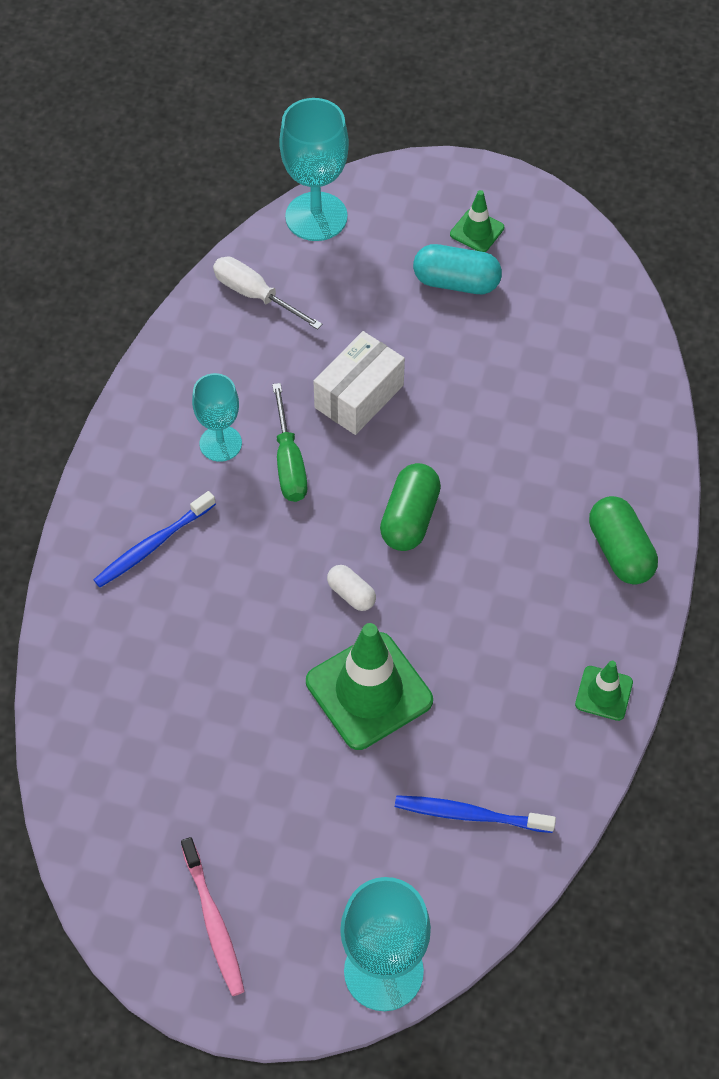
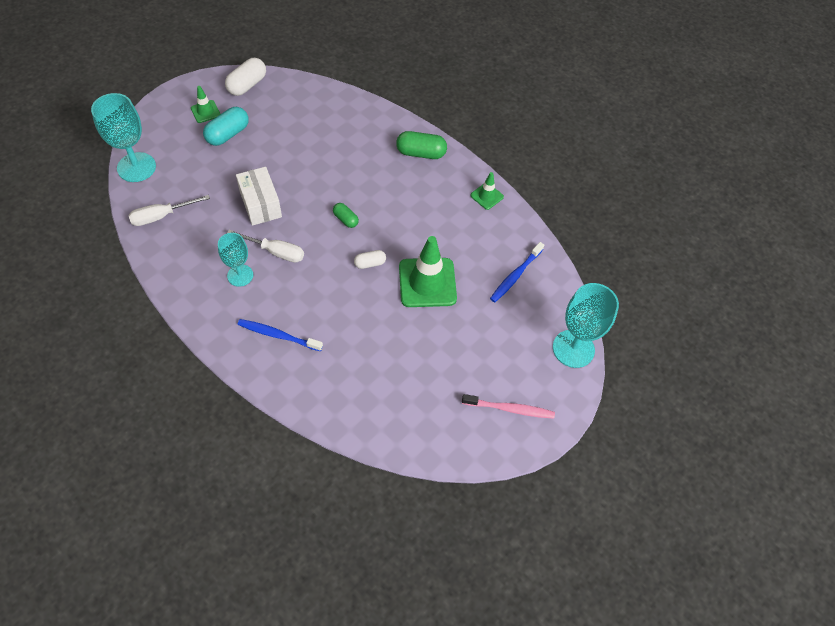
camera: 65 degrees left, 0 degrees up
(152, 545) = (278, 335): blue toothbrush -> blue toothbrush turned 120 degrees clockwise
(289, 462) = (275, 252): green screwdriver -> white screwdriver
(410, 518) = (345, 219): green capsule -> green capsule, size x0.58
(569, 249) = (247, 85): none -> white capsule

